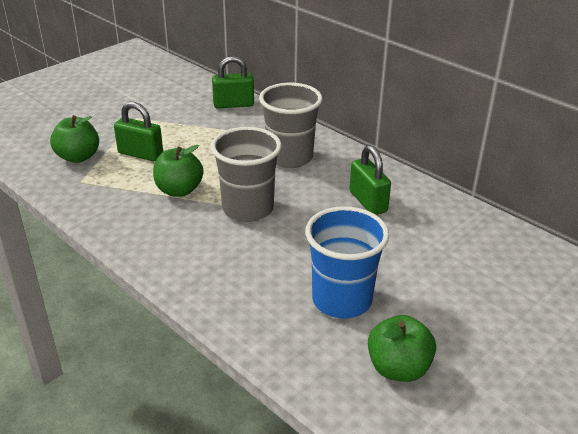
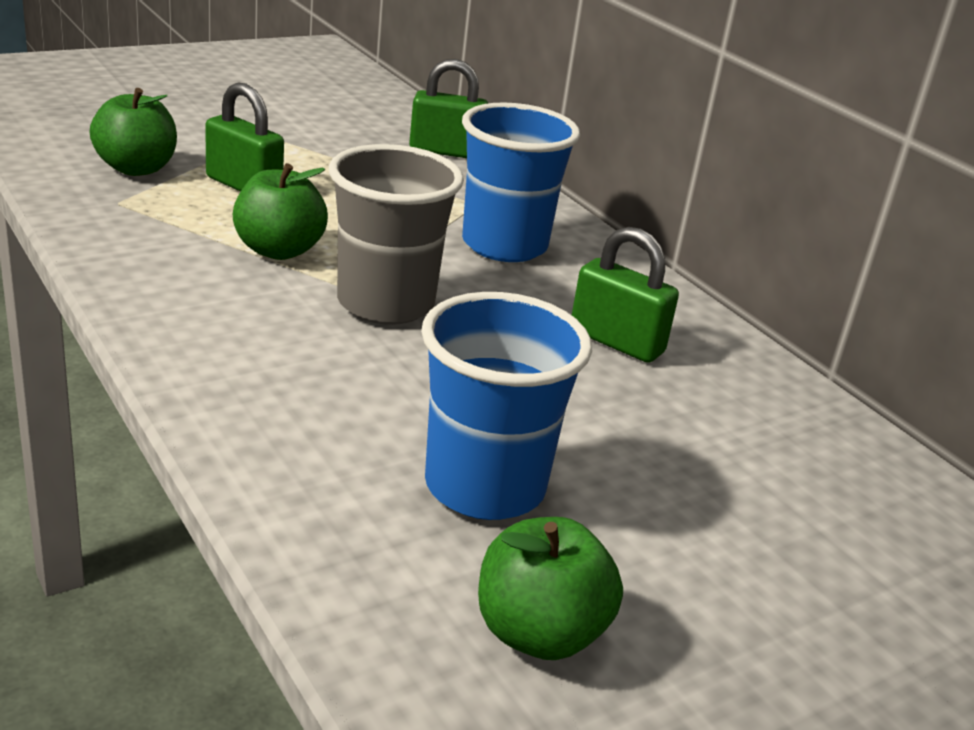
camera: 10 degrees right, 5 degrees down
(289, 157) = (504, 245): grey cup -> blue cup
(368, 202) = (616, 342): green padlock -> green padlock turned 45 degrees counterclockwise

